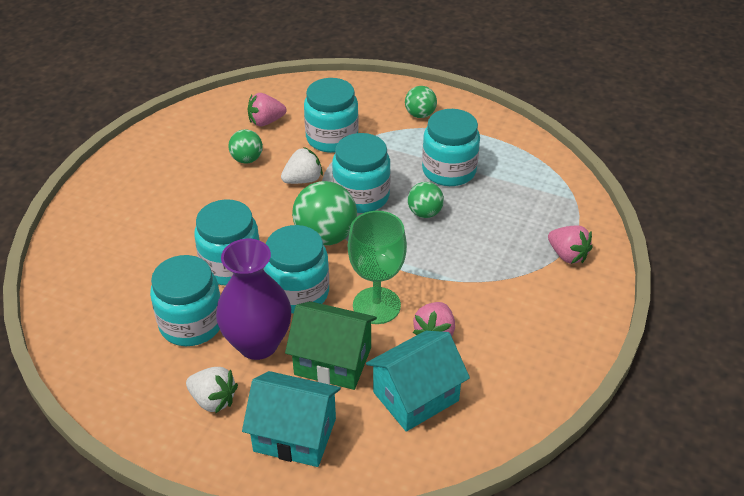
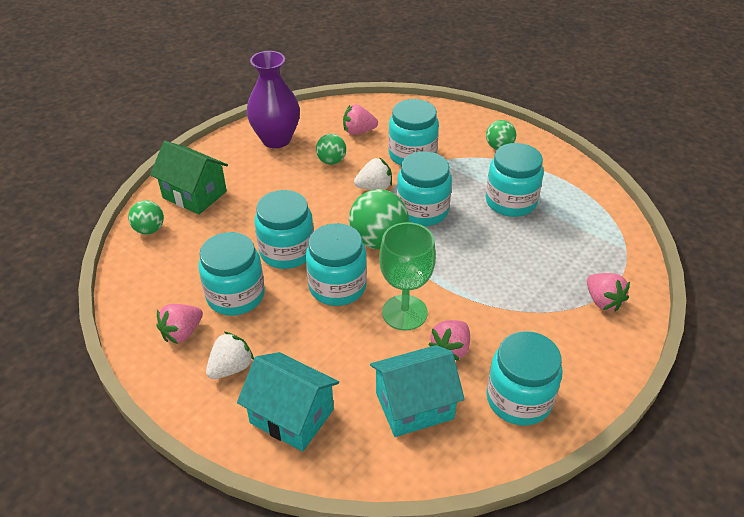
camera: 15 degrees right, 0 degrees up
(146, 375) = (182, 333): none -> pink strawberry
(213, 400) = (231, 368): white strawberry -> white strawberry turned 90 degrees counterclockwise
(258, 344) = (287, 325): purple vase -> purple vase (276, 139)
(333, 361) = (348, 355): green house -> green house (194, 194)
(424, 213) = (476, 236): green ball -> green ball (149, 229)
(515, 367) = (519, 399): none -> turquoise jar

